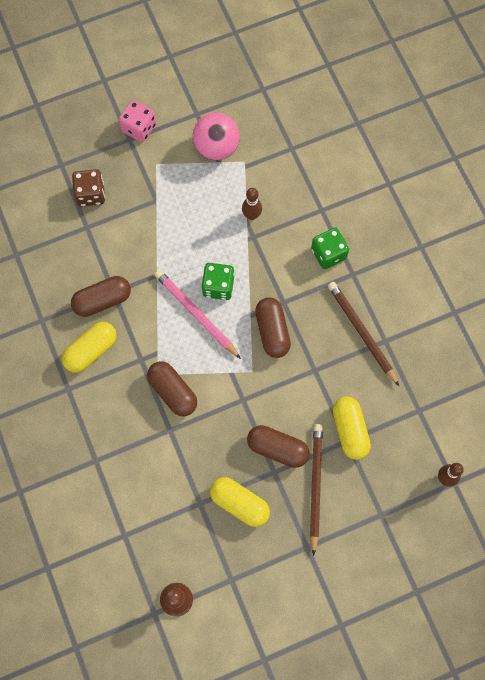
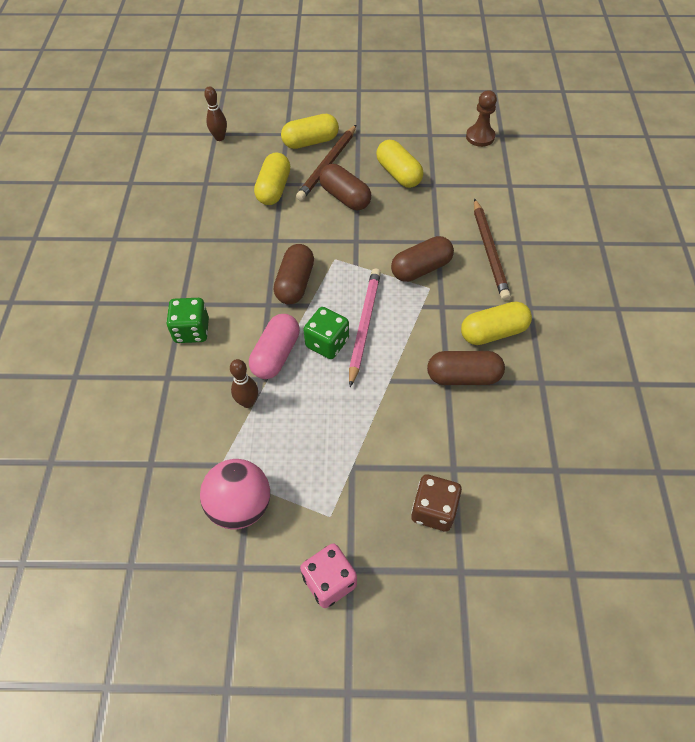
camera: 155 degrees left, 15 degrees down
(173, 392) = (421, 268): brown capsule -> brown capsule turned 75 degrees clockwise
(196, 314) = (364, 326): pink pencil -> pink pencil turned 150 degrees counterclockwise
(252, 260) = (276, 355): none -> pink capsule
(350, 513) = (310, 142): none -> yellow capsule
(362, 333) = (210, 252): brown pencil -> brown pencil (489, 251)

